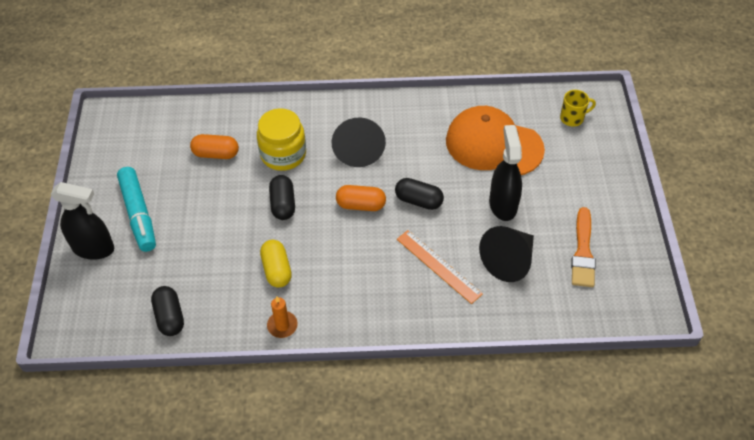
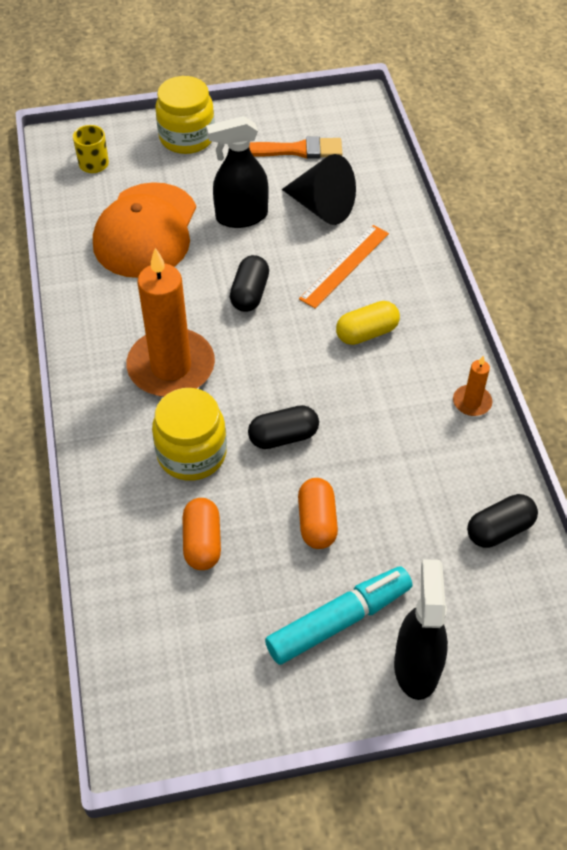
camera: 100 degrees left, 0 degrees up
(277, 270) = (392, 423): yellow capsule -> yellow capsule (367, 333)
(358, 149) = (171, 367): black cone -> orange candle
(361, 205) = (268, 351): orange capsule -> orange capsule (317, 522)
(602, 178) = (187, 137): none -> yellow jar

